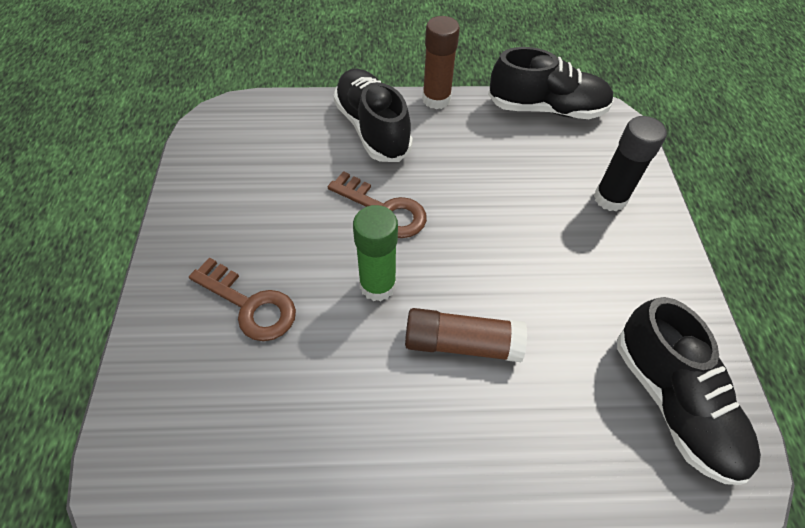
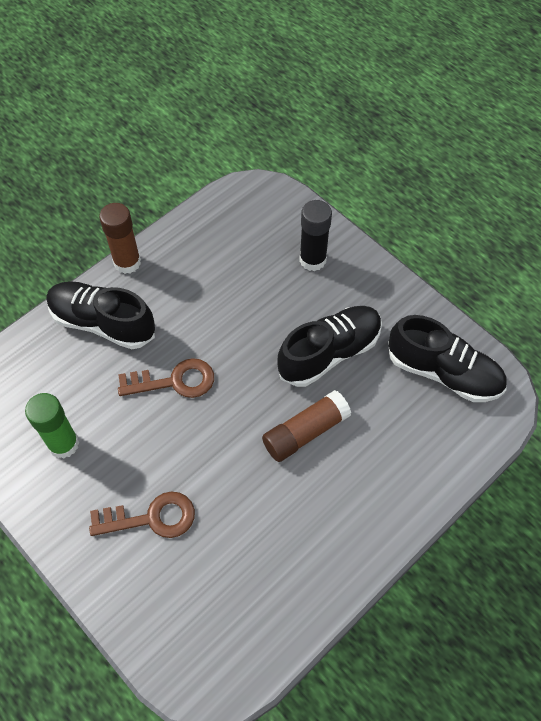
camera: 40 degrees left, 5 degrees up
(377, 285) = (221, 437): green glue stick -> green glue stick (63, 444)
(546, 109) = (214, 214): black shoe -> black shoe (329, 353)

